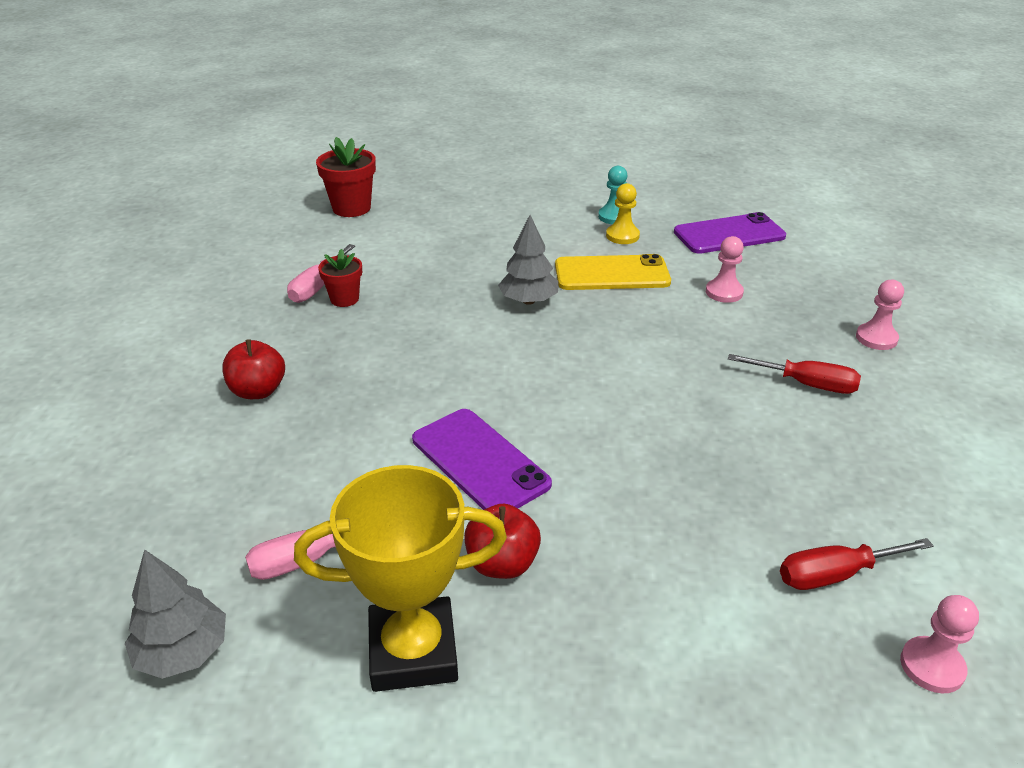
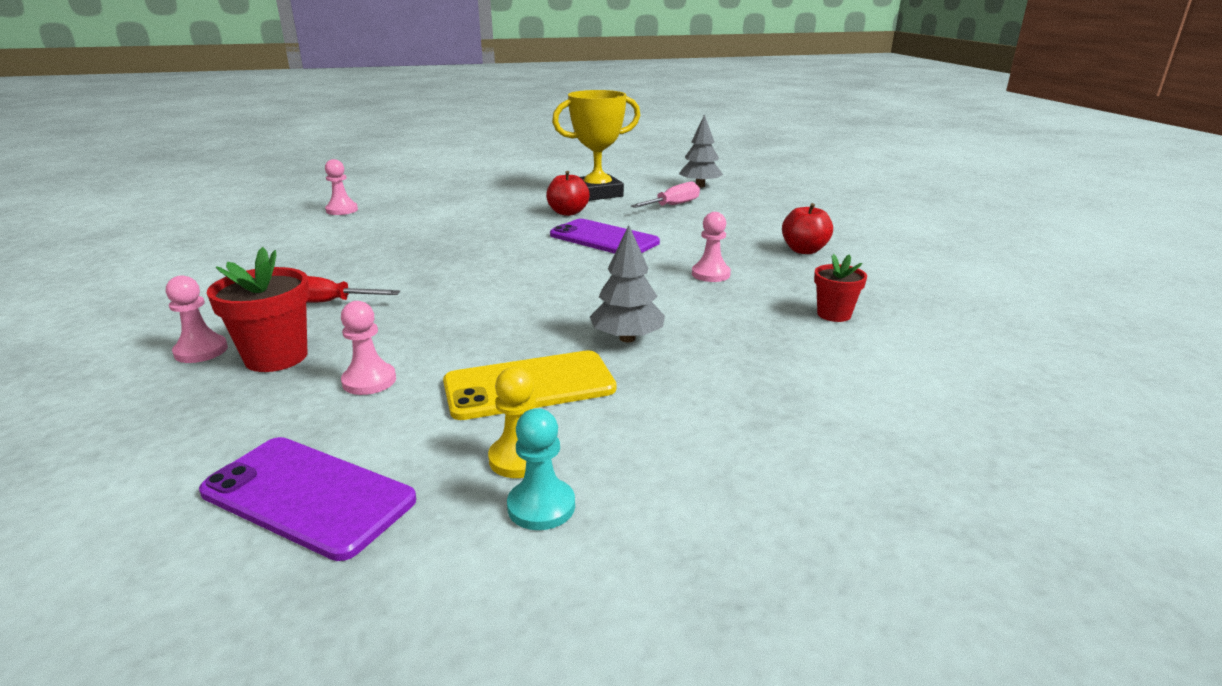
camera: 165 degrees right, 10 degrees down
(317, 287) = (881, 322): pink screwdriver -> none
(351, 208) = (1034, 443): red flower pot -> red flower pot (276, 357)
(401, 366) = (710, 274): none -> pink pawn
(729, 234) = (308, 496): purple phone -> purple phone turned 60 degrees clockwise
(835, 575) = (373, 226): red screwdriver -> none

